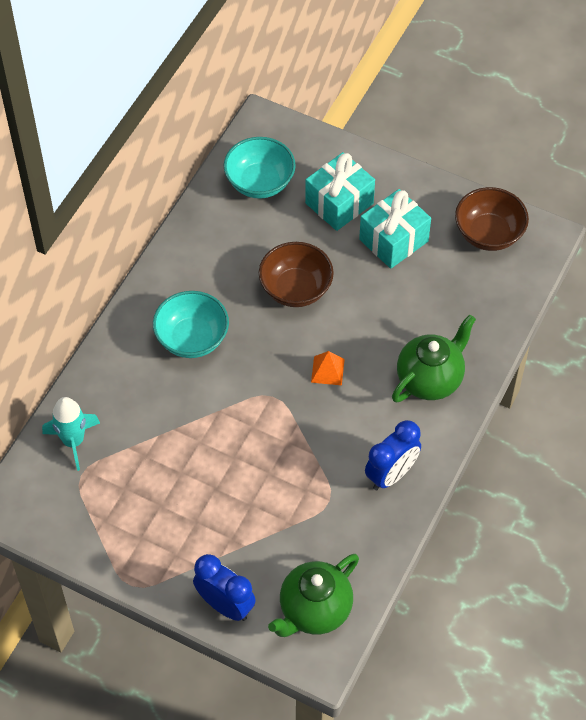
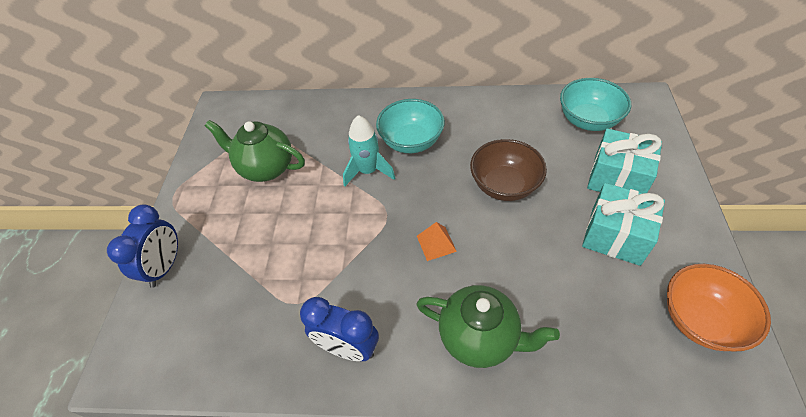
camera: 70 degrees right, 5 degrees down
(73, 441) = (287, 116): turquoise rocket -> turquoise rocket (368, 171)
(314, 610) = (172, 341): green teapot -> green teapot (266, 168)
(488, 234) = (700, 320): brown bowl -> orange bowl

